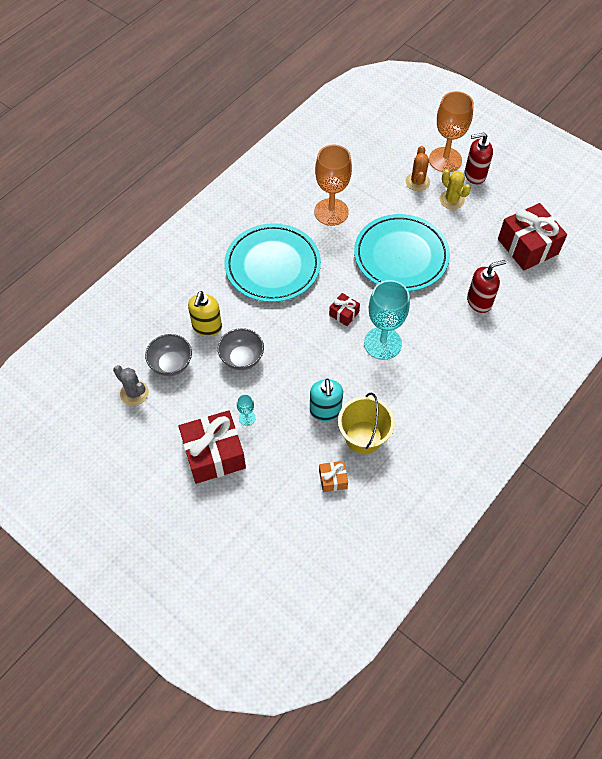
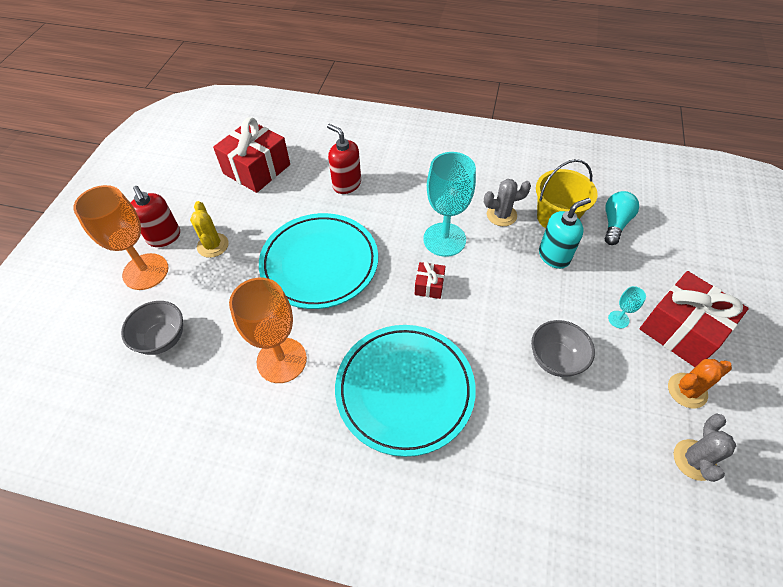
camera: 115 degrees left, 5 degrees down
(171, 364) = (623, 437): grey bowl -> grey bowl (162, 339)
(207, 327) = (543, 423): yellow soap dispenser -> none
(333, 479) = (614, 224): orange gift -> turquoise light bulb
(387, 397) = (501, 215): none -> grey cactus
(417, 182) = (193, 286): orange cactus -> orange cactus (687, 390)
(452, 200) = (213, 245): yellow cactus -> yellow cactus turned 45 degrees counterclockwise

